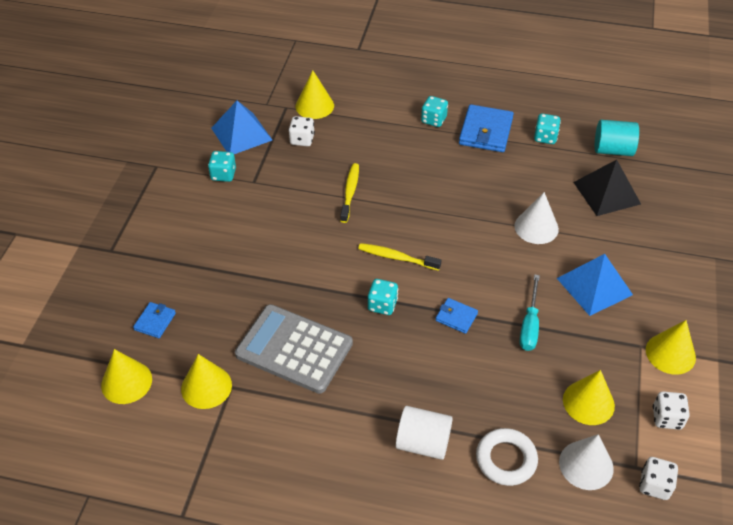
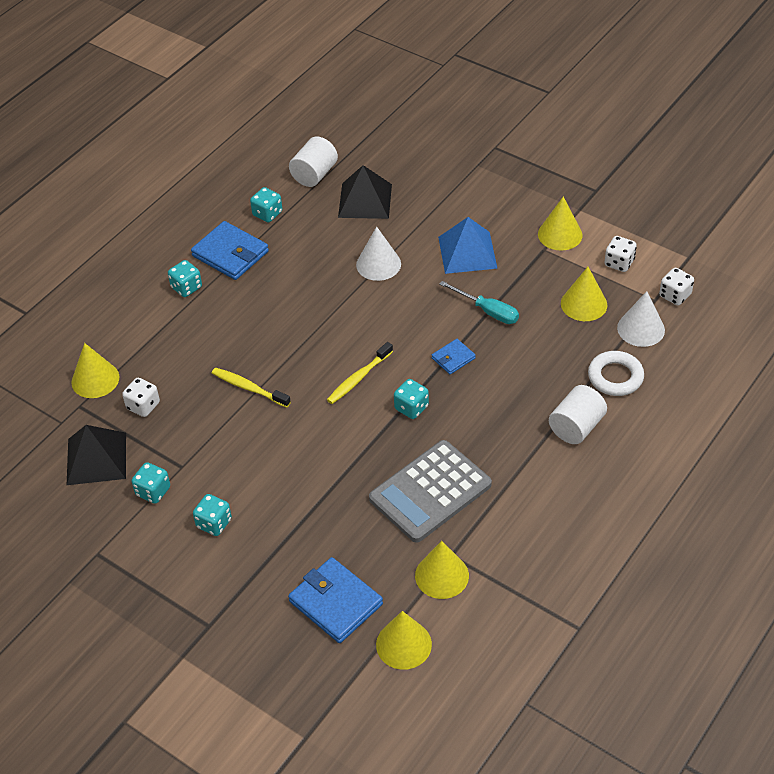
camera: 65 degrees left, 0 degrees up
(155, 321) = (336, 602): blue wallet -> blue wallet, size x1.88
(206, 219) = (214, 523): none -> turquoise dice
(241, 134) = (96, 458): blue pyramid -> black pyramid
(613, 150) = (314, 174): turquoise cylinder -> white cylinder

